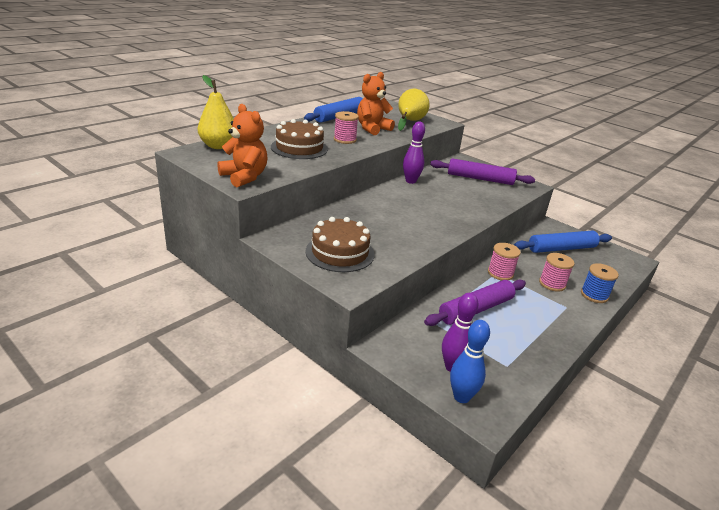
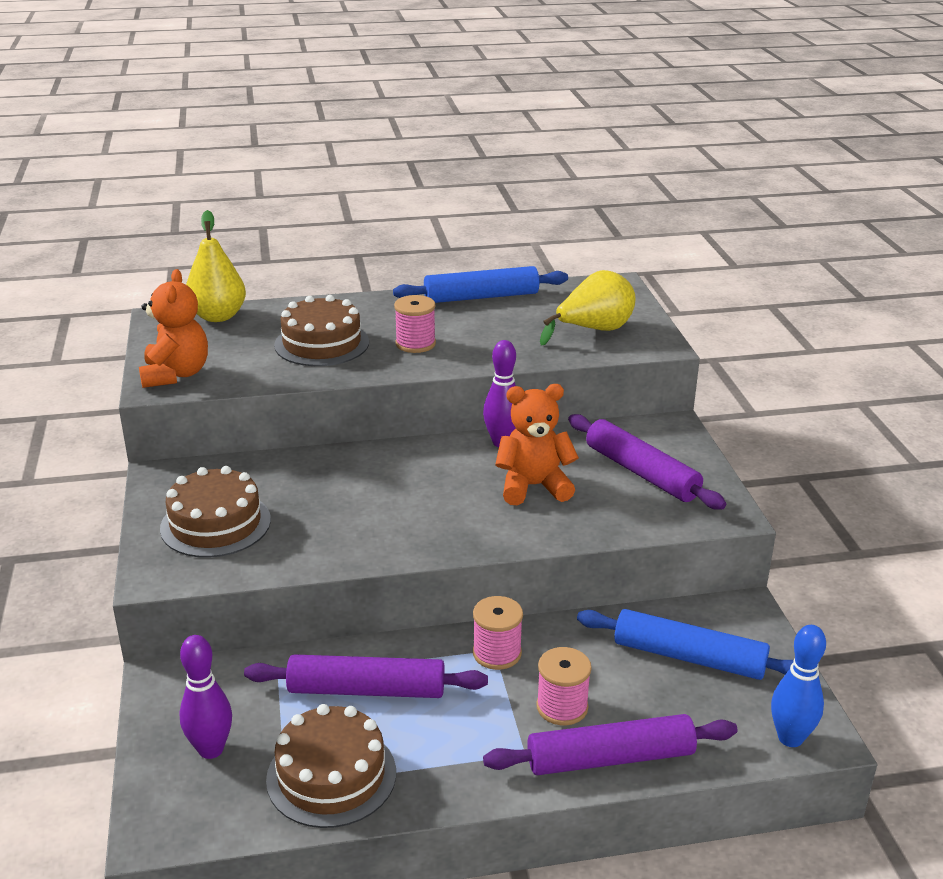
camera: 40 degrees right, 0 degrees up
(372, 129) = (497, 332): orange teddy bear -> orange teddy bear (533, 486)
(461, 397) = (165, 790): blue bowling pin -> blue bowling pin (790, 738)
(517, 351) = (331, 775): none -> brown cake
(594, 295) = (610, 758): blue spool -> purple rolling pin

